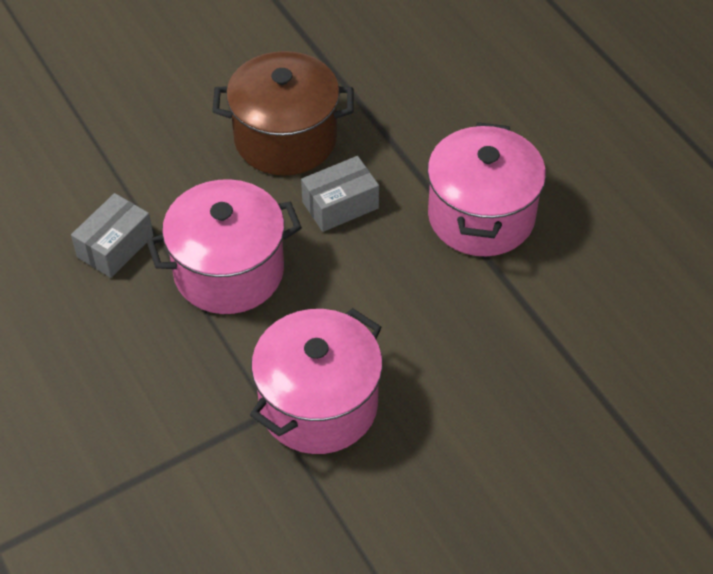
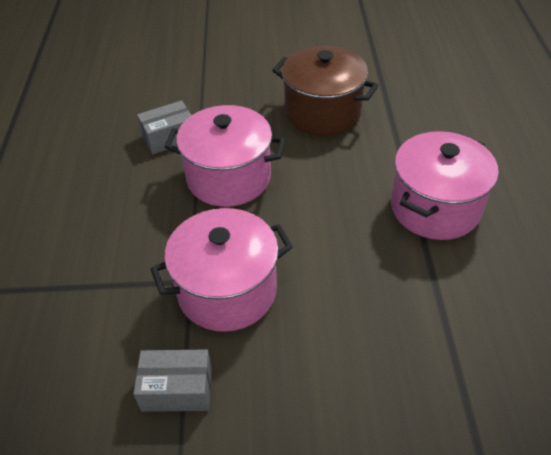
camera: 30 degrees right, 5 degrees down
(340, 205) = (333, 164): grey box -> grey box (177, 389)

